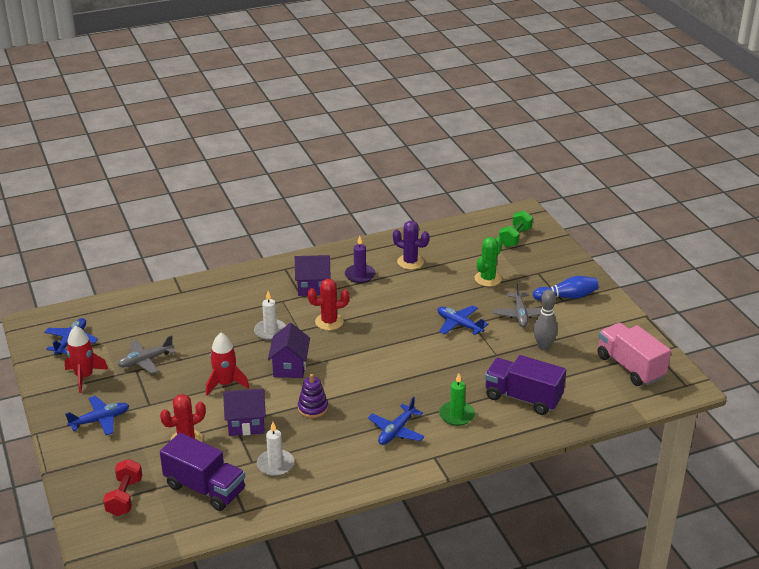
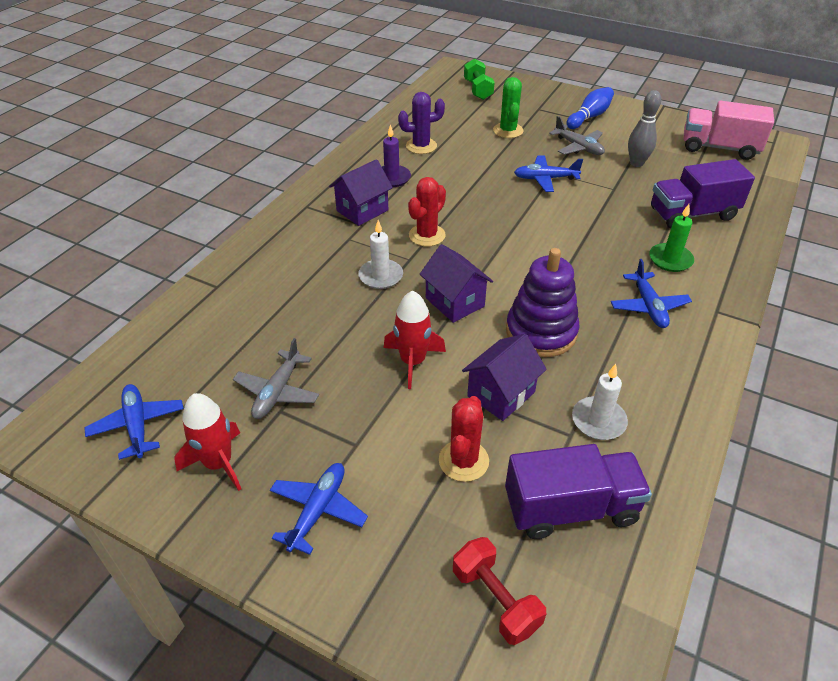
camera: 40 degrees left, 10 degrees up
(313, 408) = (541, 332): purple stacking toy -> purple stacking toy, size x1.73

